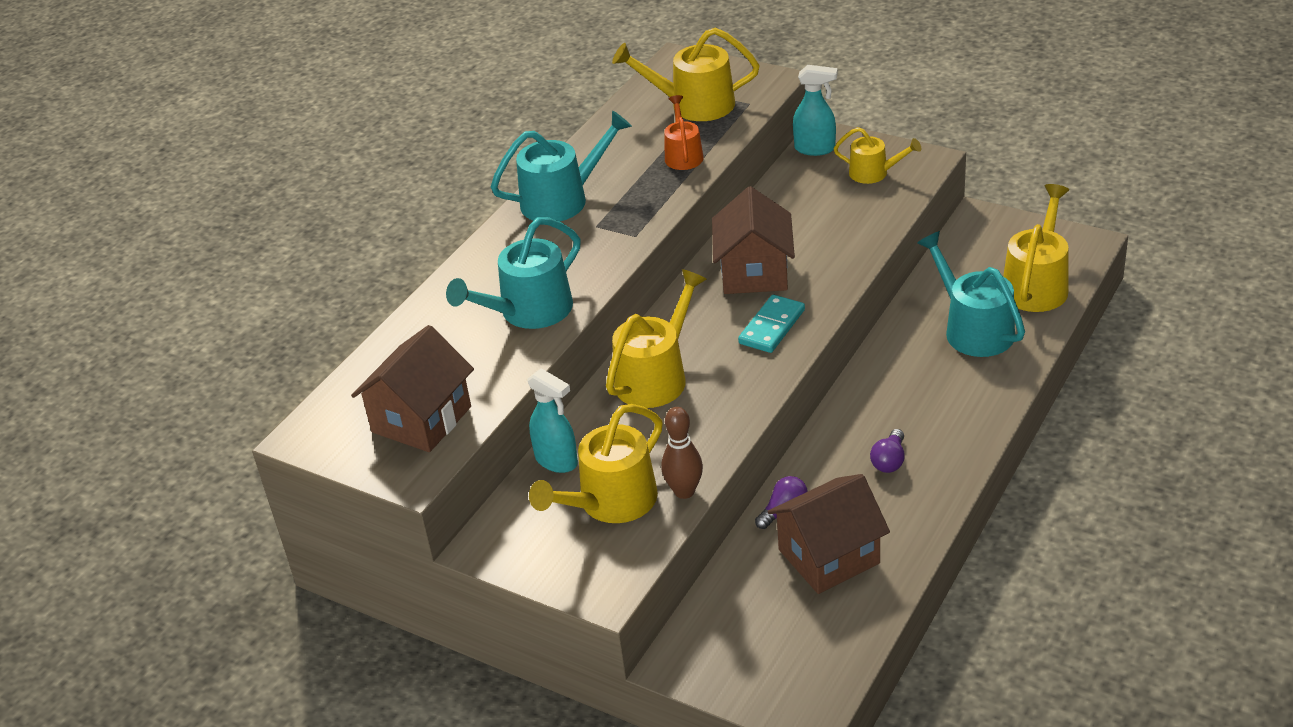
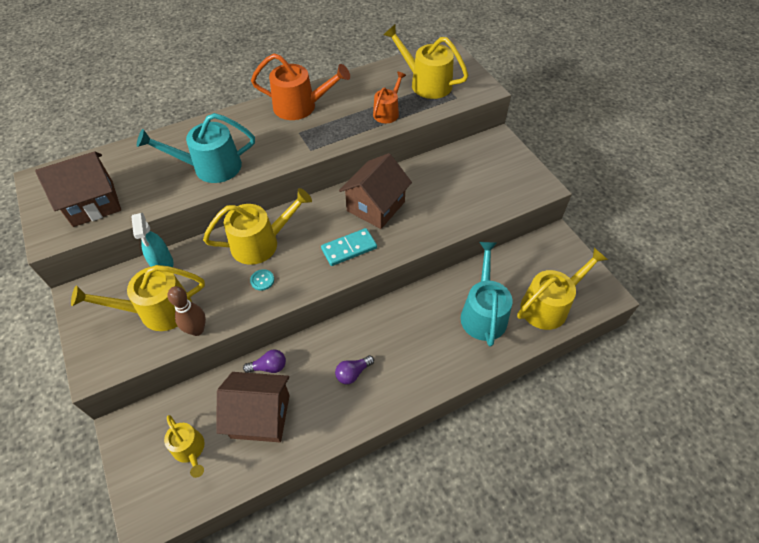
camera: 30 degrees right, 15 degrees up
(562, 200) = (300, 106): turquoise watering can -> orange watering can
(704, 408) = (262, 280): none -> turquoise button
(815, 149) = (486, 144): turquoise spray bottle -> none
(873, 173) = (503, 178): yellow watering can -> yellow watering can (190, 450)

